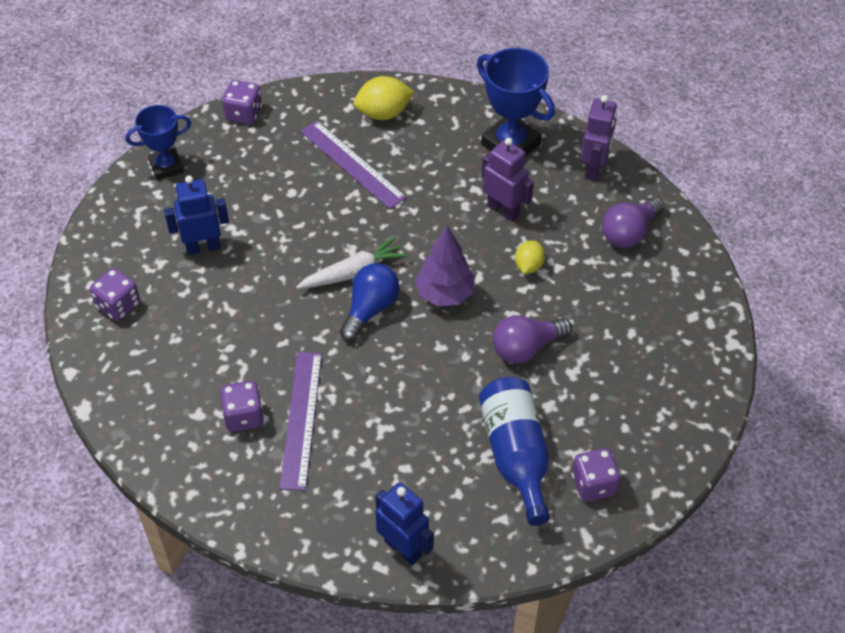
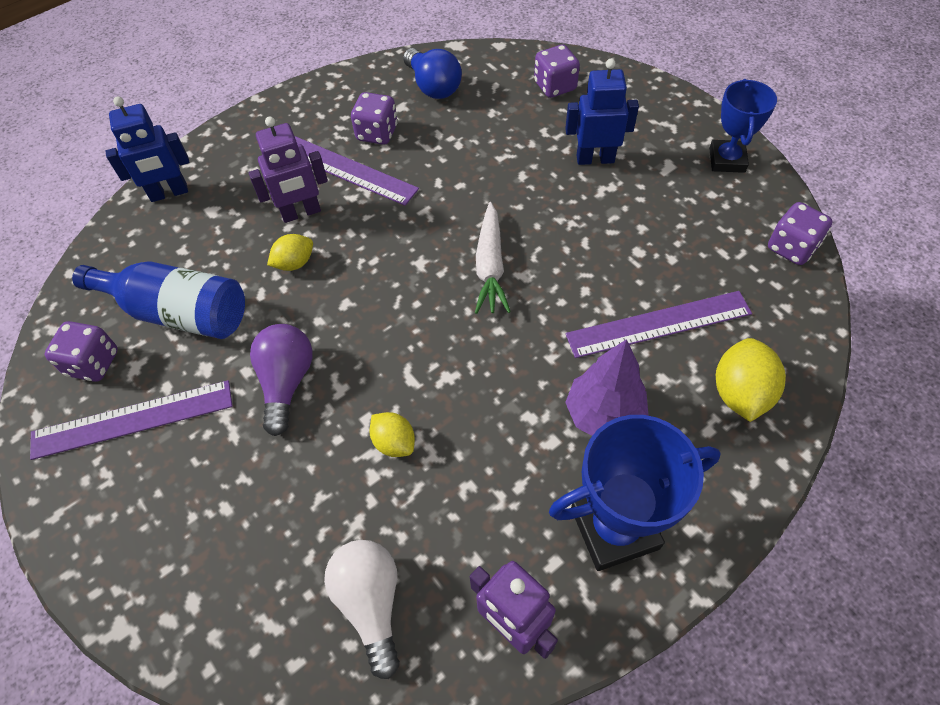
camera: 120 degrees right, 5 degrees up
(203, 247) = (595, 159): blue robot -> blue robot turned 105 degrees counterclockwise
(370, 309) = (433, 262): blue light bulb -> blue light bulb (433, 86)
(423, 401) = (294, 263): none -> yellow lemon
(445, 294) = (409, 336): purple tree -> purple tree (604, 415)
(503, 210) = (498, 458): purple robot -> purple robot (301, 213)
(615, 426) = (132, 419): none -> purple ruler
(629, 232) = (371, 603): purple light bulb -> white light bulb

